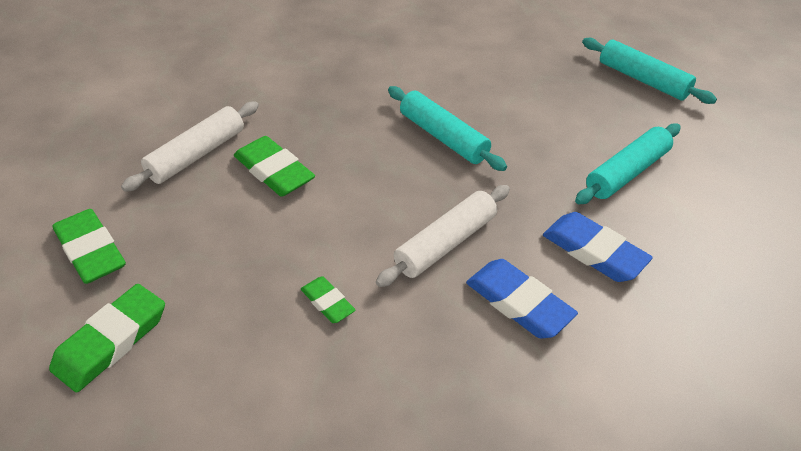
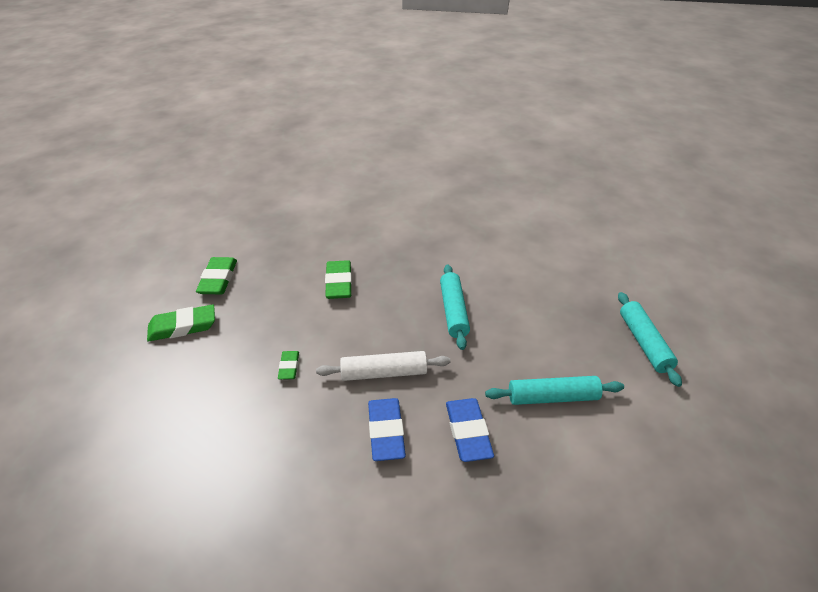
camera: 40 degrees right, 5 degrees down
(197, 155) = (312, 255): white rolling pin -> none

